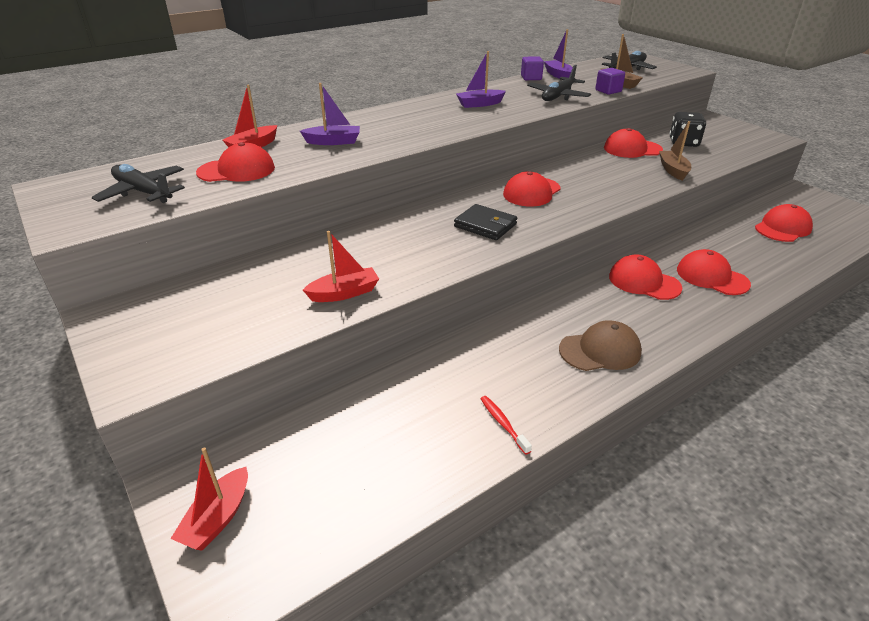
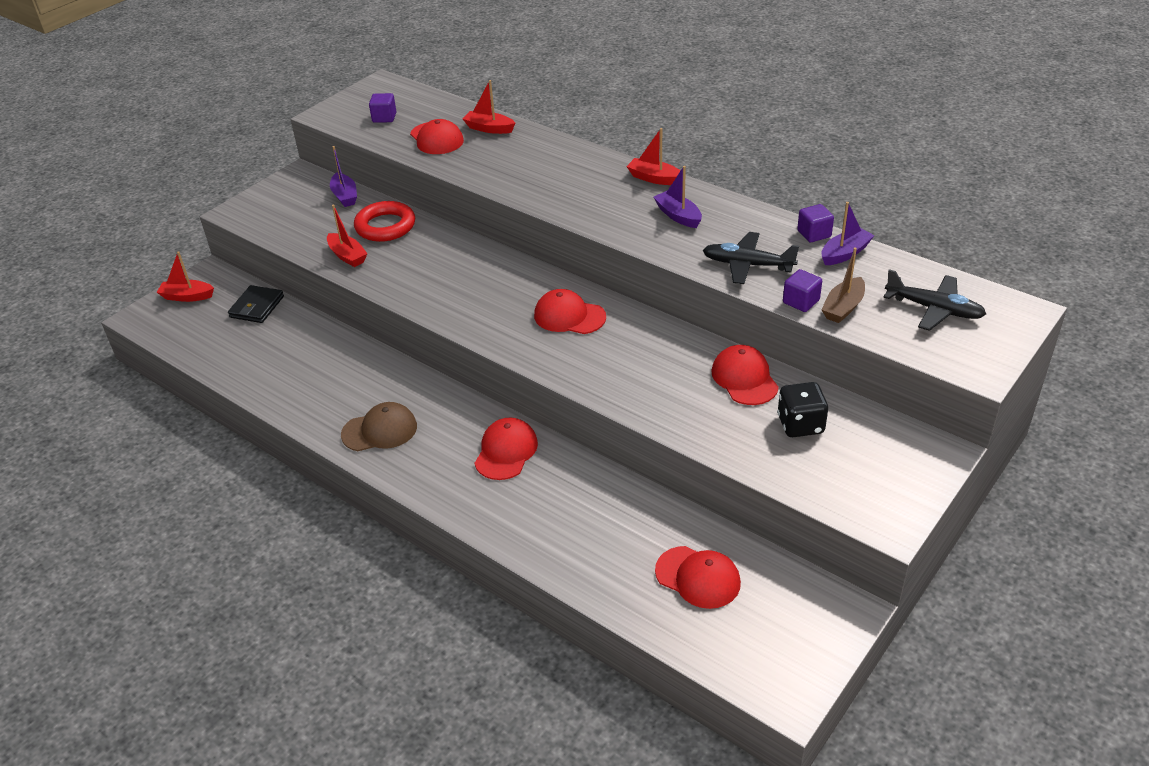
camera: 75 degrees right, 5 degrees up
(143, 192) = (384, 117): black plane -> purple cube
(305, 262) = (385, 226): none -> red ring
(333, 142) = (518, 161): purple boat -> purple boat (345, 196)
(418, 103) = (654, 178): none -> red boat
(485, 225) = (481, 300): black wallet -> black wallet (257, 307)
(503, 424) = (280, 389): red toothbrush -> none
(600, 350) = (380, 430): brown cap -> brown cap turned 75 degrees counterclockwise
(673, 170) = (690, 417): brown boat -> none
(712, 277) = (537, 504): red cap -> none

